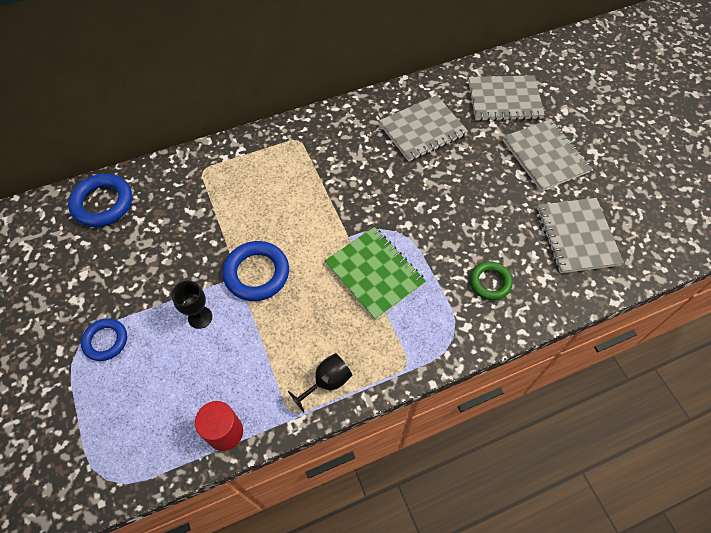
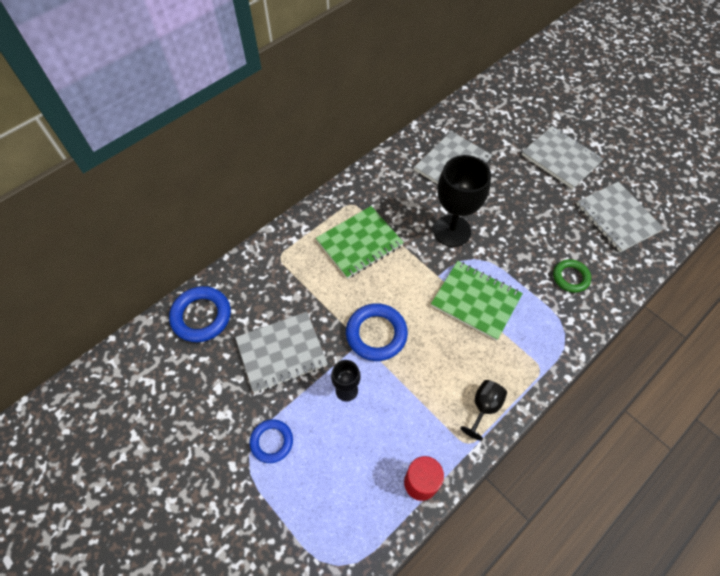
camera: 20 degrees left, 0 degrees up
(286, 180) = (359, 243): none -> green notebook
(386, 196) = (452, 231): none -> black goblet
(504, 100) = (506, 120): grey notebook -> grey notebook (281, 353)

